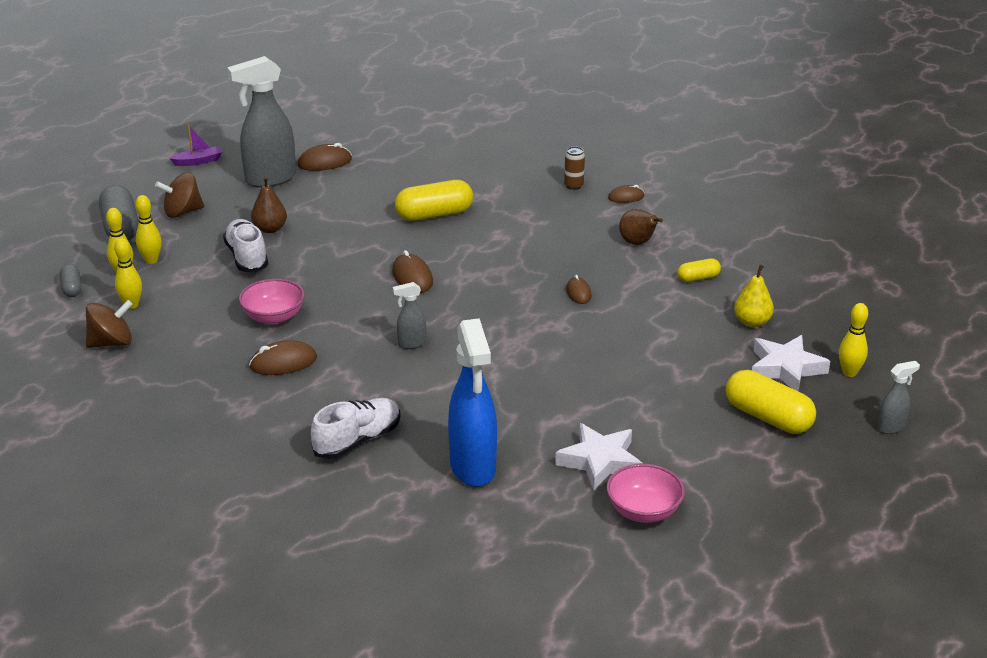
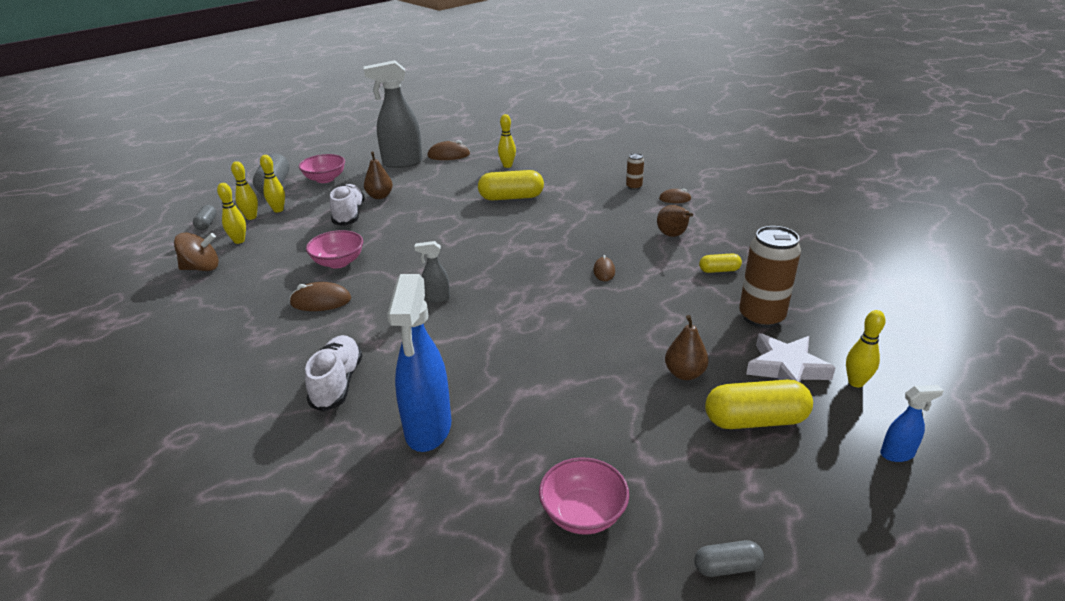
camera: 15 degrees right, 0 degrees up
(182, 212) = (325, 179): brown spinning top -> pink bowl
(198, 161) = (360, 147): purple boat -> none
(357, 441) = (337, 383): white shoe -> white shoe turned 60 degrees counterclockwise
(408, 171) = (507, 166): none -> yellow bowling pin
(412, 277) = (468, 243): brown mouse -> none
(600, 461) = (558, 443): white star -> none
(694, 386) = (684, 373): none -> brown pear
(752, 322) = (761, 317): yellow pear -> brown can
(768, 417) = (755, 420): yellow capsule -> yellow capsule turned 60 degrees counterclockwise
(771, 529) = (726, 567): none -> grey capsule
(891, 427) = (897, 454): grey spray bottle -> blue spray bottle

